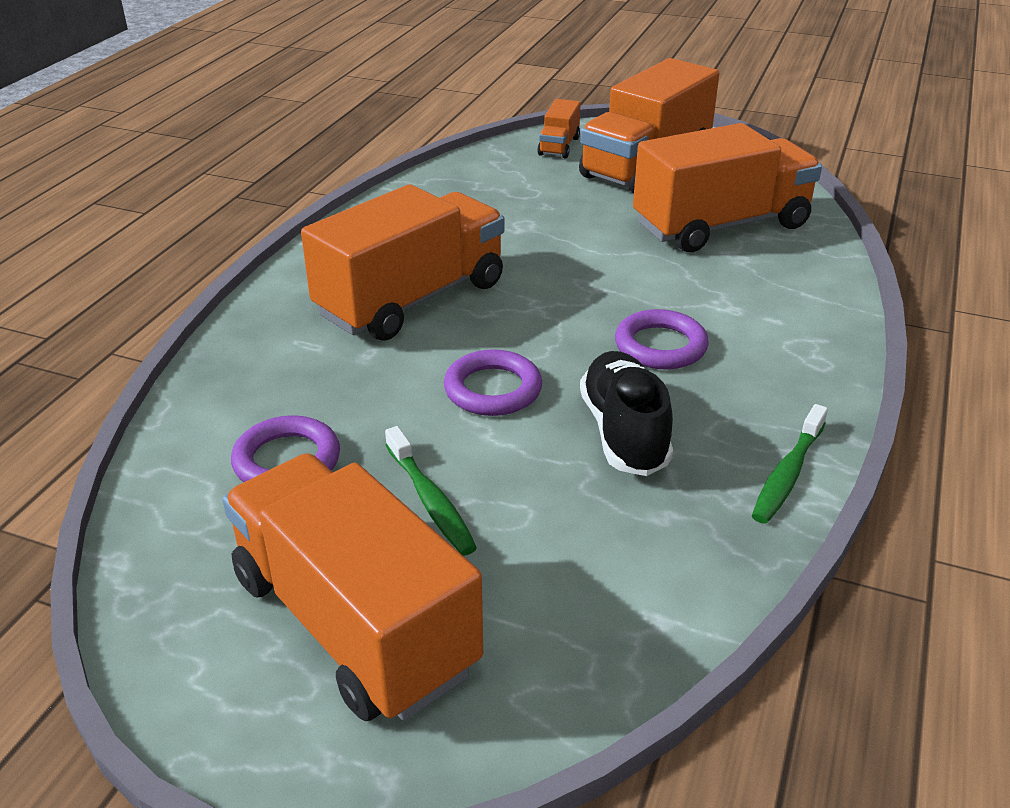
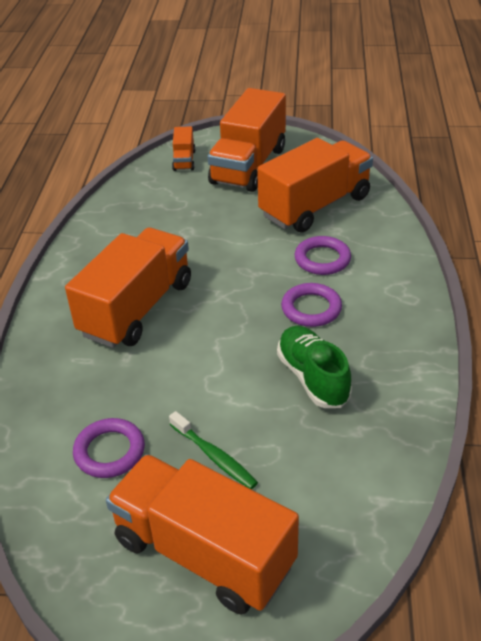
camera: 15 degrees left, 5 degrees up
(493, 389) = (219, 366): purple ring -> purple ring (322, 259)
(624, 432) = (313, 378): black shoe -> green shoe
(787, 474) = (418, 383): green toothbrush -> none

